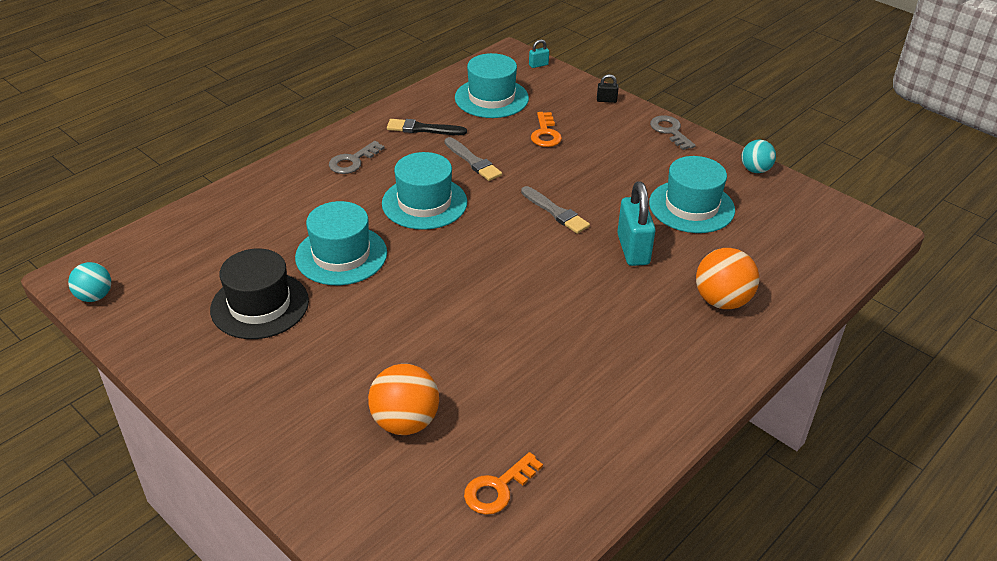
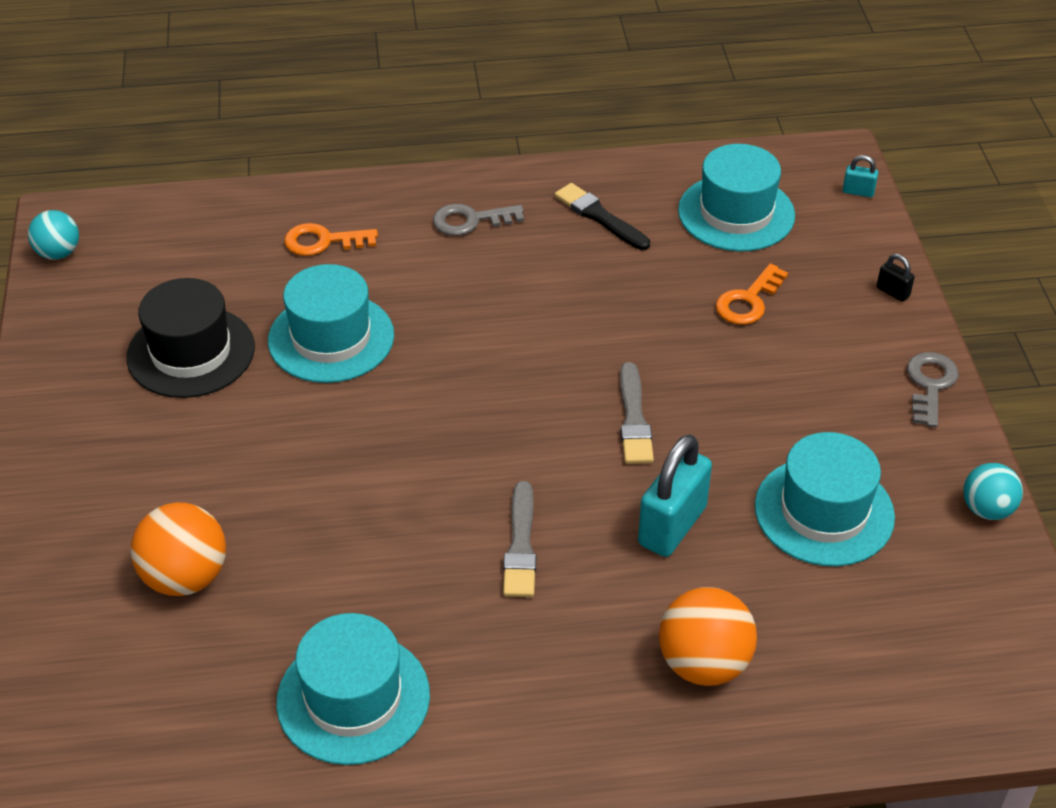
camera: 40 degrees right, 5 degrees up
(424, 203) = (491, 320): turquoise hat -> turquoise hat (353, 698)
(473, 161) = (611, 293): grey brush -> grey brush (520, 545)
(498, 488) = (192, 714): orange key -> orange key (323, 241)

